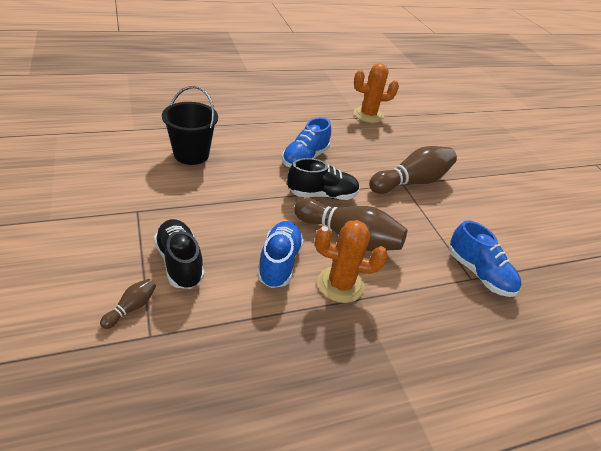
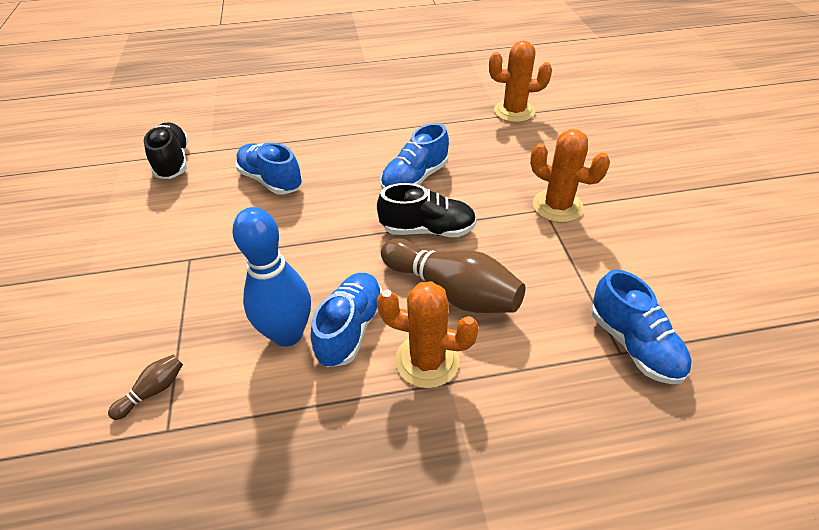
camera: 15 degrees right, 5 degrees up
(179, 263) = (224, 329): black shoe -> black shoe (173, 162)
(191, 154) = (271, 180): black bucket -> blue shoe
(231, 266) = (287, 334): none -> blue bowling pin
(411, 182) = (557, 206): brown bowling pin -> orange cactus

